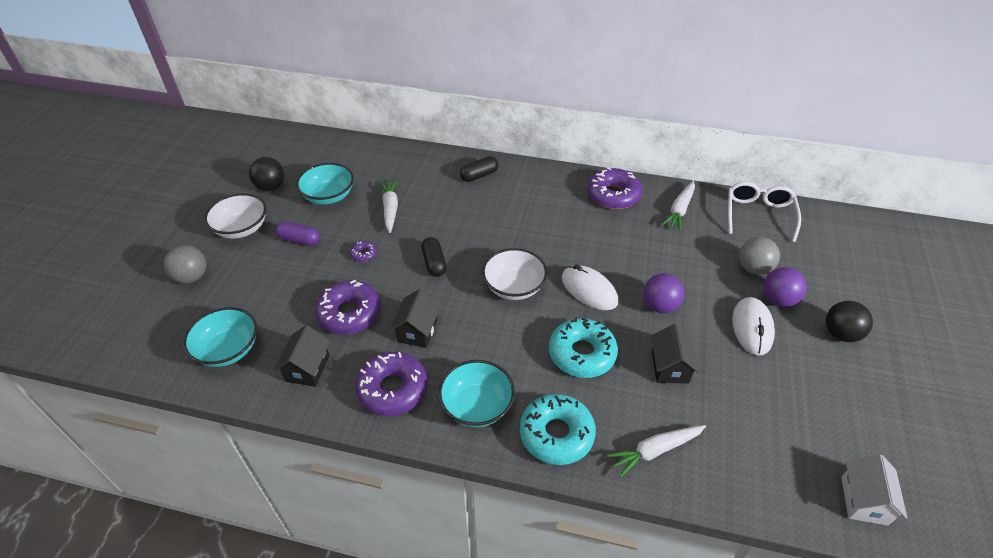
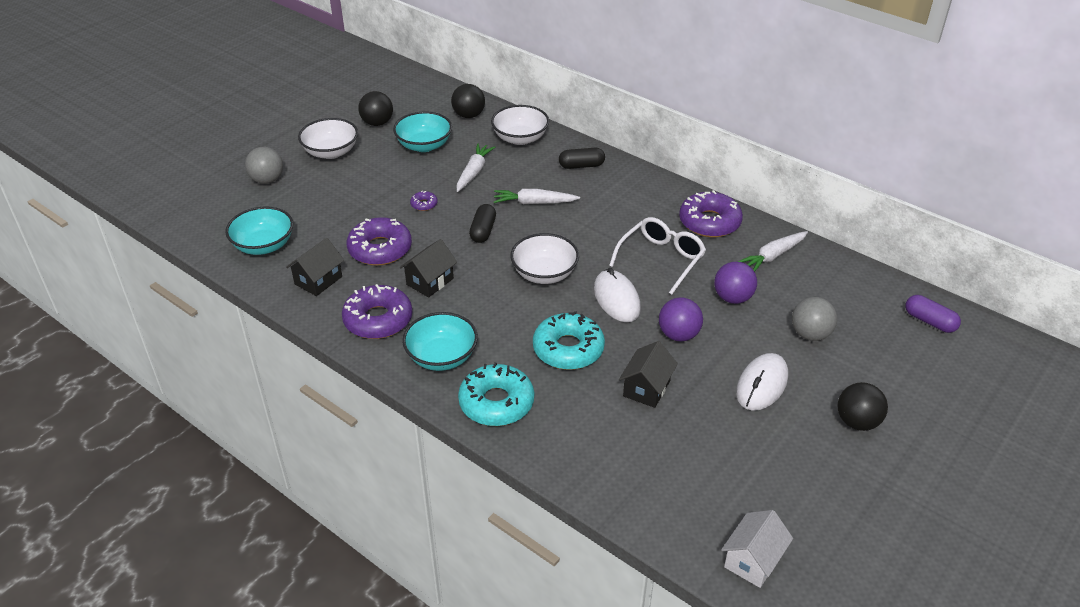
camera: 25 degrees right, 5 degrees down
(300, 240) = (375, 176): purple capsule -> purple capsule (929, 321)
(352, 156) = (469, 115): none -> black ball
(411, 165) = (520, 138): none -> white bowl
(655, 451) = (578, 447): white carrot -> white carrot (534, 203)
(758, 214) = (861, 286): white glasses -> white glasses (661, 259)
(778, 299) = (813, 370): purple ball -> purple ball (733, 298)

